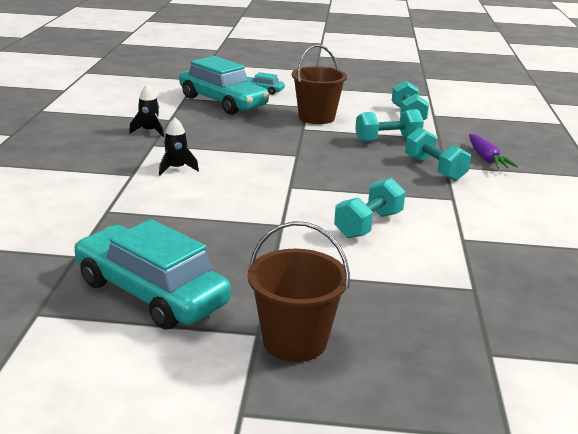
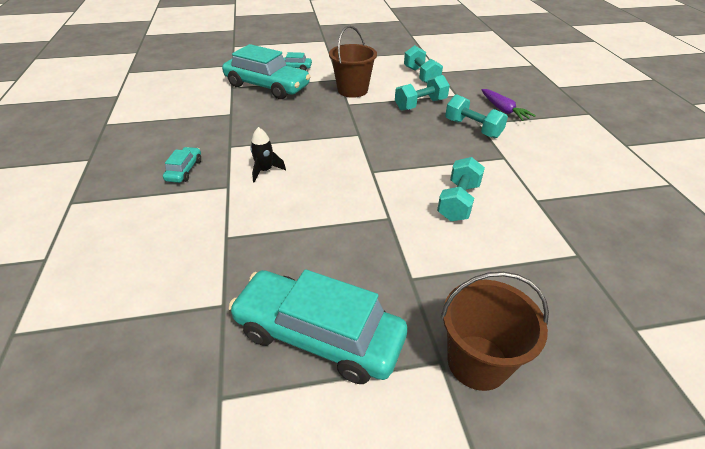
camera: 15 degrees left, 15 degrees up
(96, 156) = (184, 170): none -> turquoise car
(149, 131) = (219, 131): black rocket -> none

